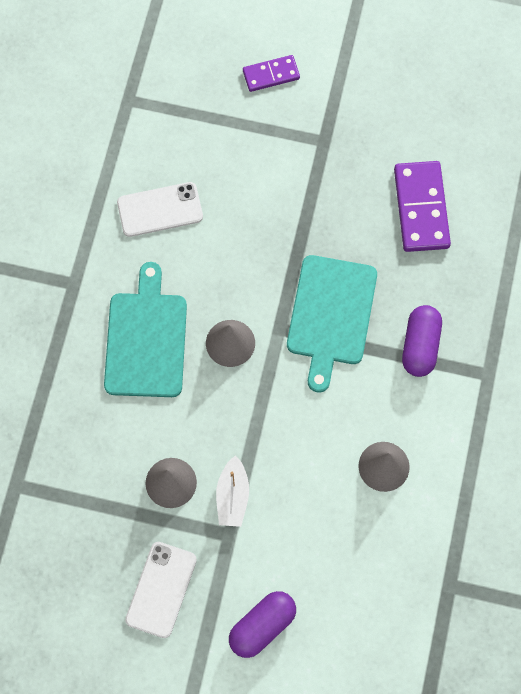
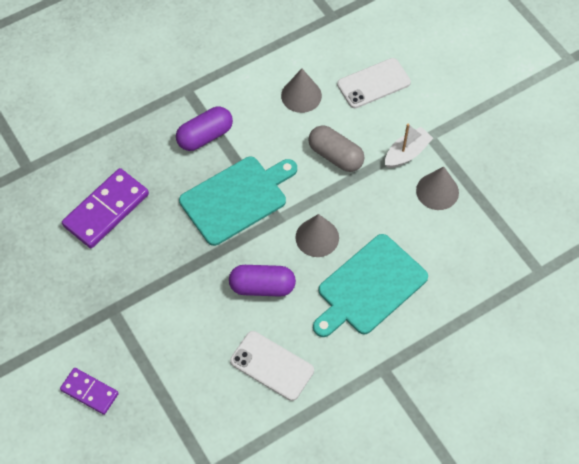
camera: 135 degrees left, 10 degrees down
(161, 589) = (499, 142): white phone -> white phone (373, 83)
(262, 626) = (456, 79): purple capsule -> purple capsule (262, 287)
(291, 433) = (335, 156): none -> grey capsule

